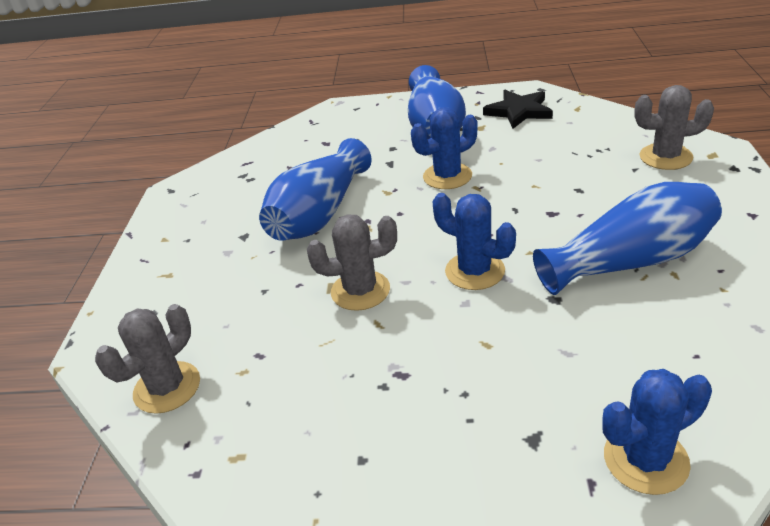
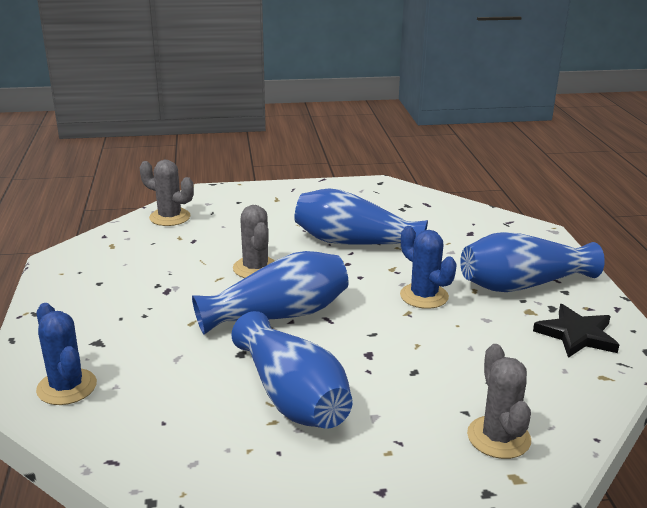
camera: 75 degrees right, 10 degrees down
(475, 271) = (278, 315): blue cactus -> blue vase

